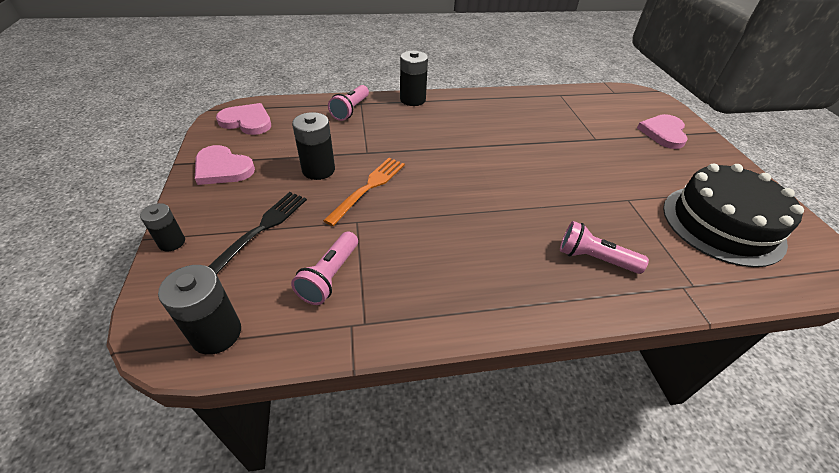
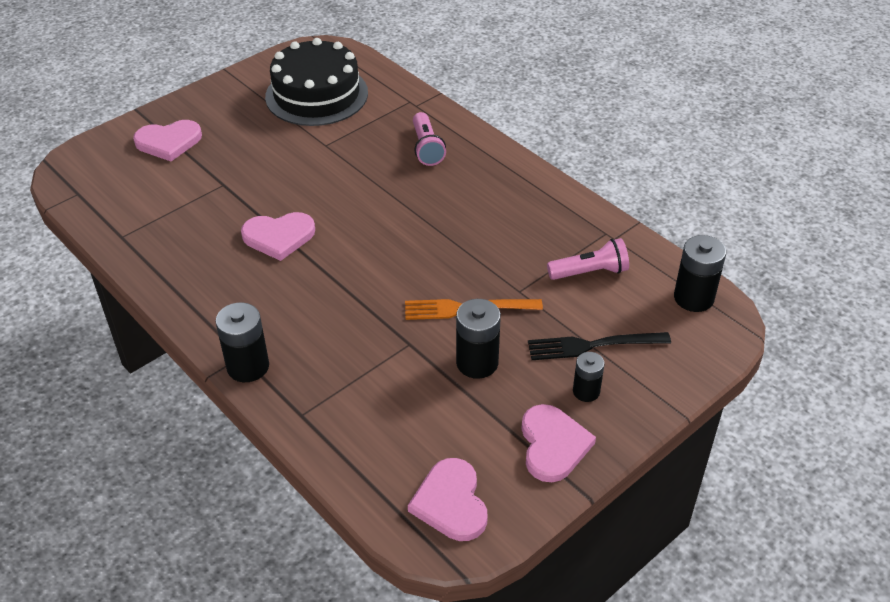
camera: 120 degrees left, 0 degrees up
(172, 242) = (668, 393): black battery -> black battery (586, 391)
(351, 110) = (329, 413): pink flashlight -> none
(518, 141) = (279, 237): none -> pink heart

